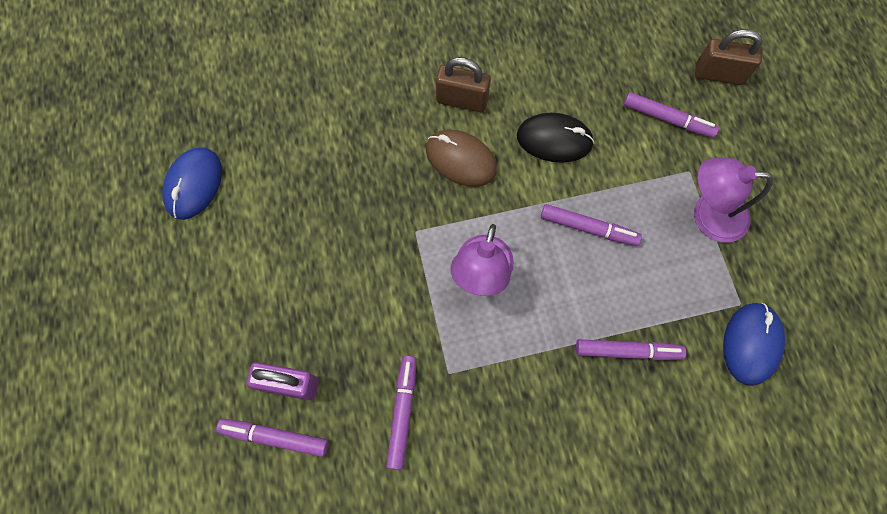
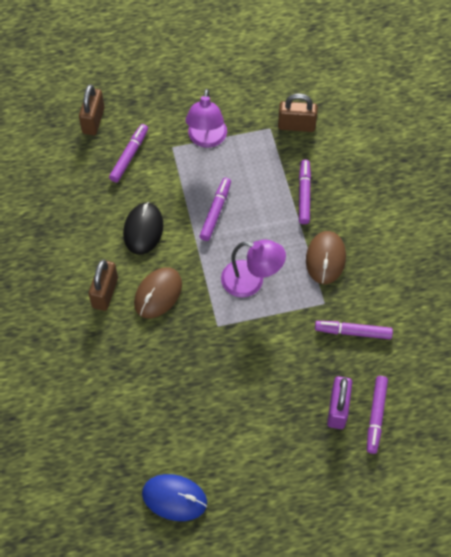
camera: 90 degrees left, 10 degrees down
(520, 378) = (325, 259): none -> brown mouse
(751, 344) = (296, 125): blue mouse -> brown padlock

